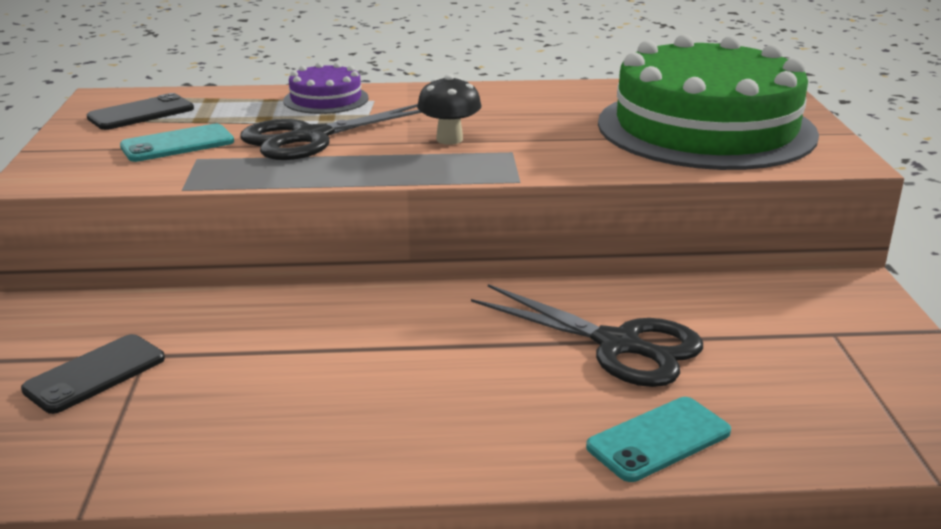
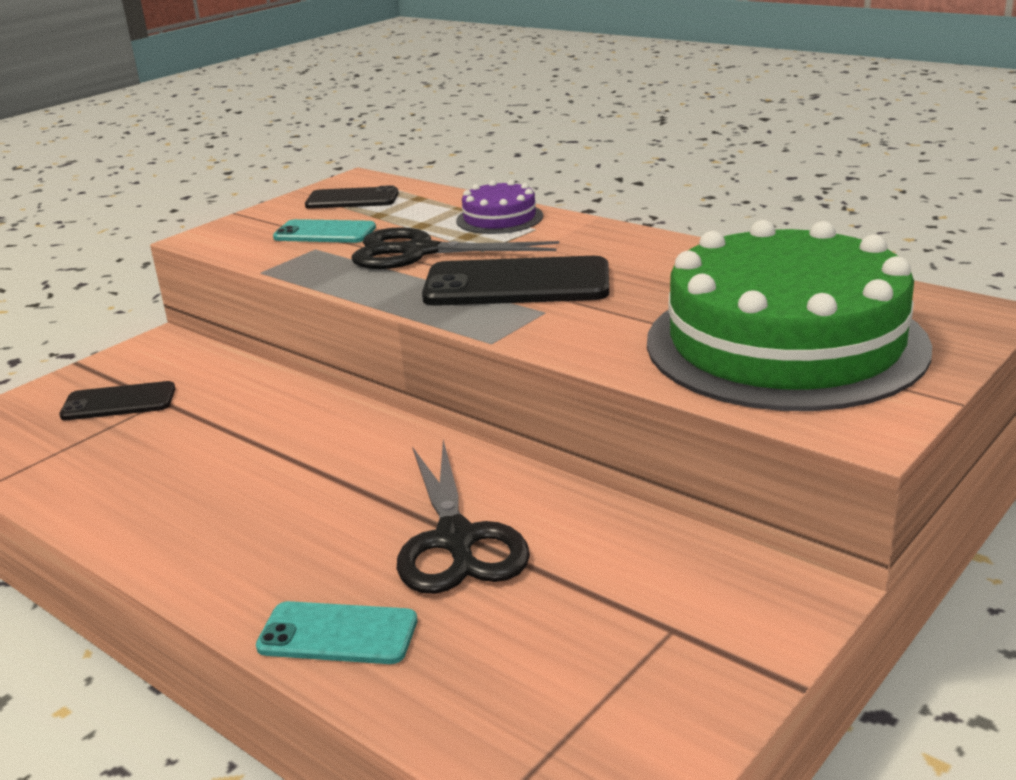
camera: 45 degrees right, 0 degrees up
(449, 139) = (517, 284): black mushroom -> black phone

